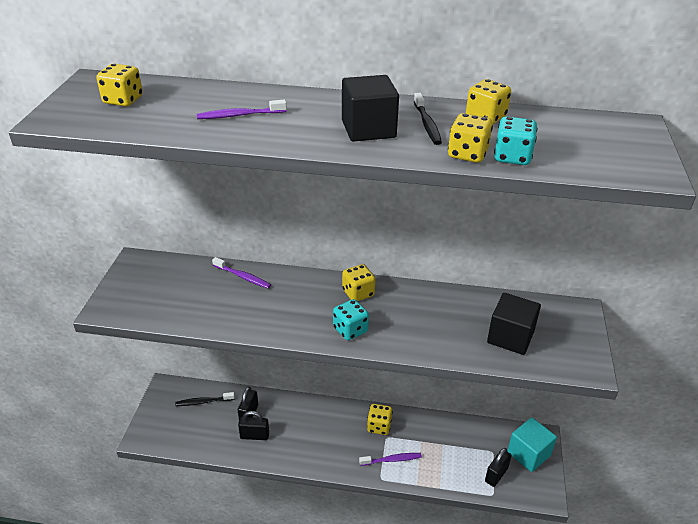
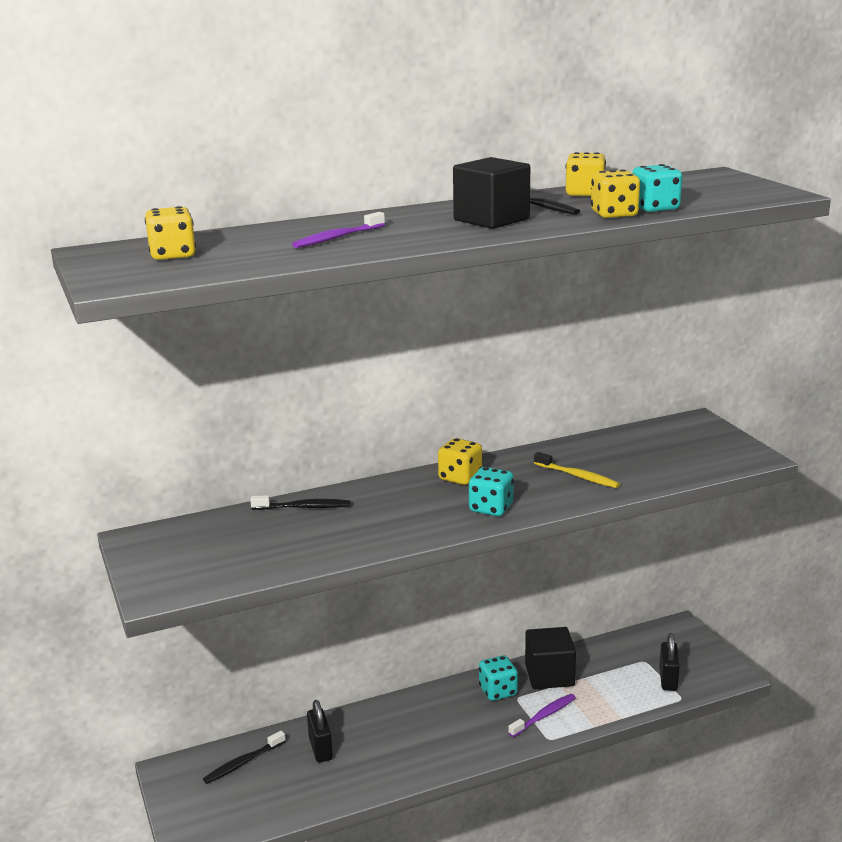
camera: 30 degrees left, 15 degrees down
(242, 276) = (303, 507): purple toothbrush -> black toothbrush
(254, 436) = (351, 767): black padlock -> none
(379, 426) = (498, 691): yellow dice -> turquoise dice
(436, 327) = (577, 476): none -> yellow toothbrush
(510, 337) = (658, 459): black cube -> black cube (549, 675)
(528, 454) = (682, 646): turquoise cube -> none

